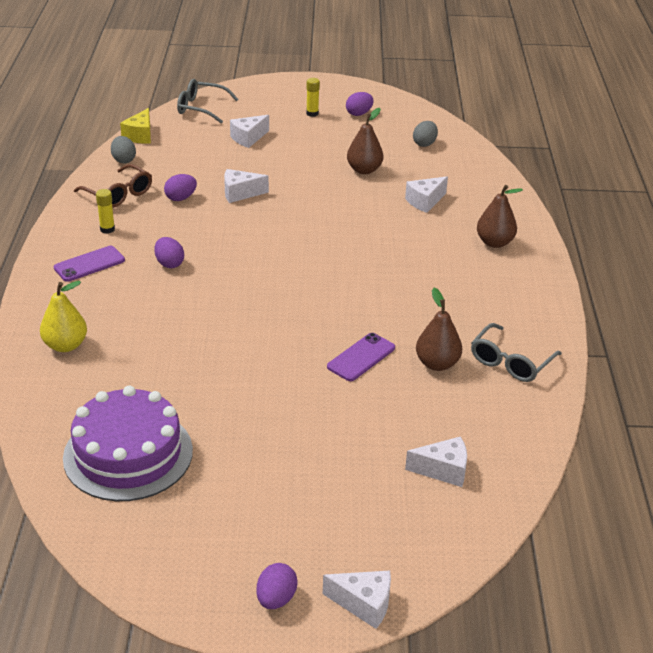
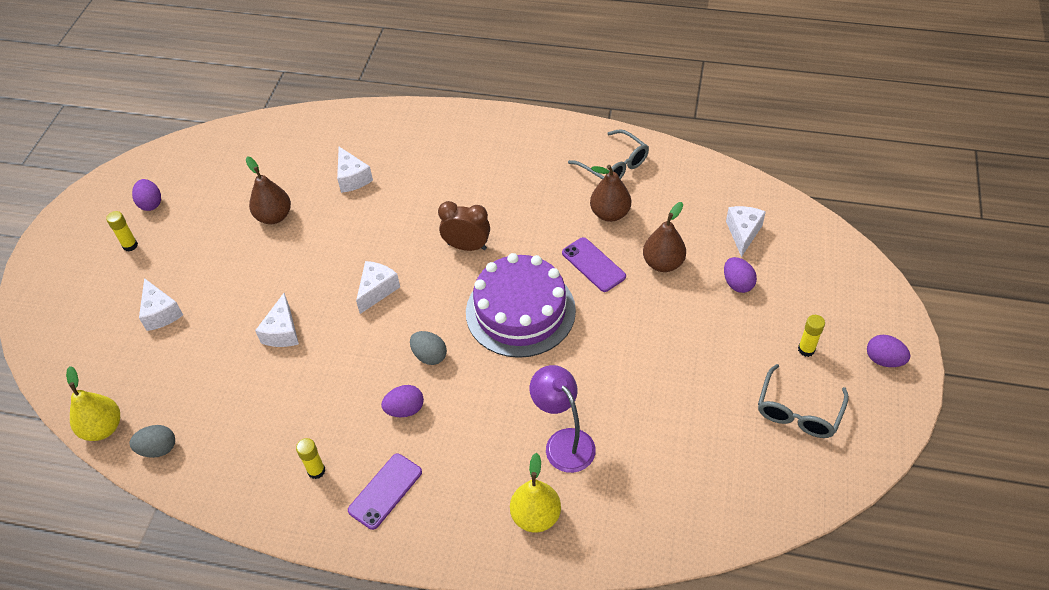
camera: 75 degrees left, 15 degrees up
(89, 264) = (385, 491): purple phone -> purple phone turned 60 degrees clockwise
(118, 194) = (240, 457): brown glasses -> none
(128, 454) = (712, 459): purple cake -> purple cake (520, 311)
(140, 136) = (103, 428): yellow cheese -> yellow pear
(142, 355) = (564, 442): none -> purple lamp
(181, 198) = (272, 391): purple egg -> purple egg (737, 284)
(201, 108) = (61, 356): grey glasses -> grey glasses (798, 411)
(279, 527) = (806, 349): none -> yellow glue stick
(361, 275) = (467, 246): none -> brown clock
(364, 604) = (885, 305): white cheese -> white cheese (377, 290)
(424, 144) = (240, 159): grey egg -> grey egg (429, 356)
(494, 242) = (438, 141): brown pear -> brown pear (663, 263)

